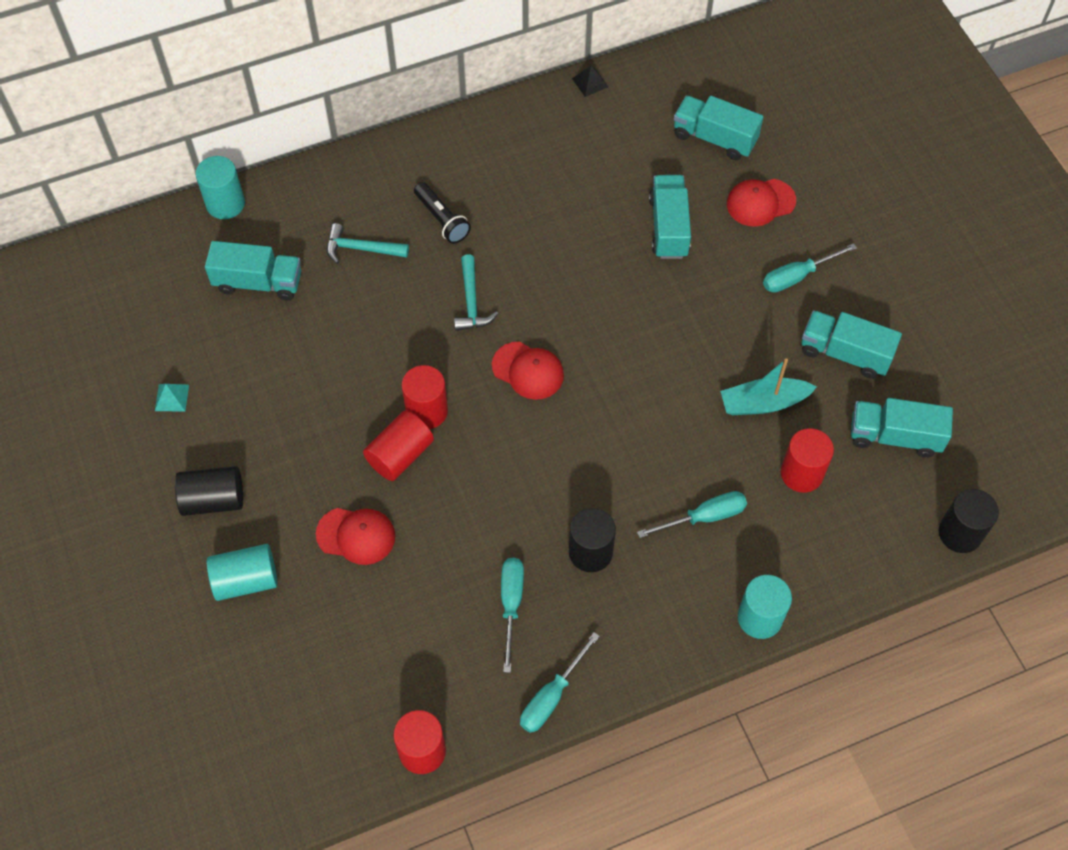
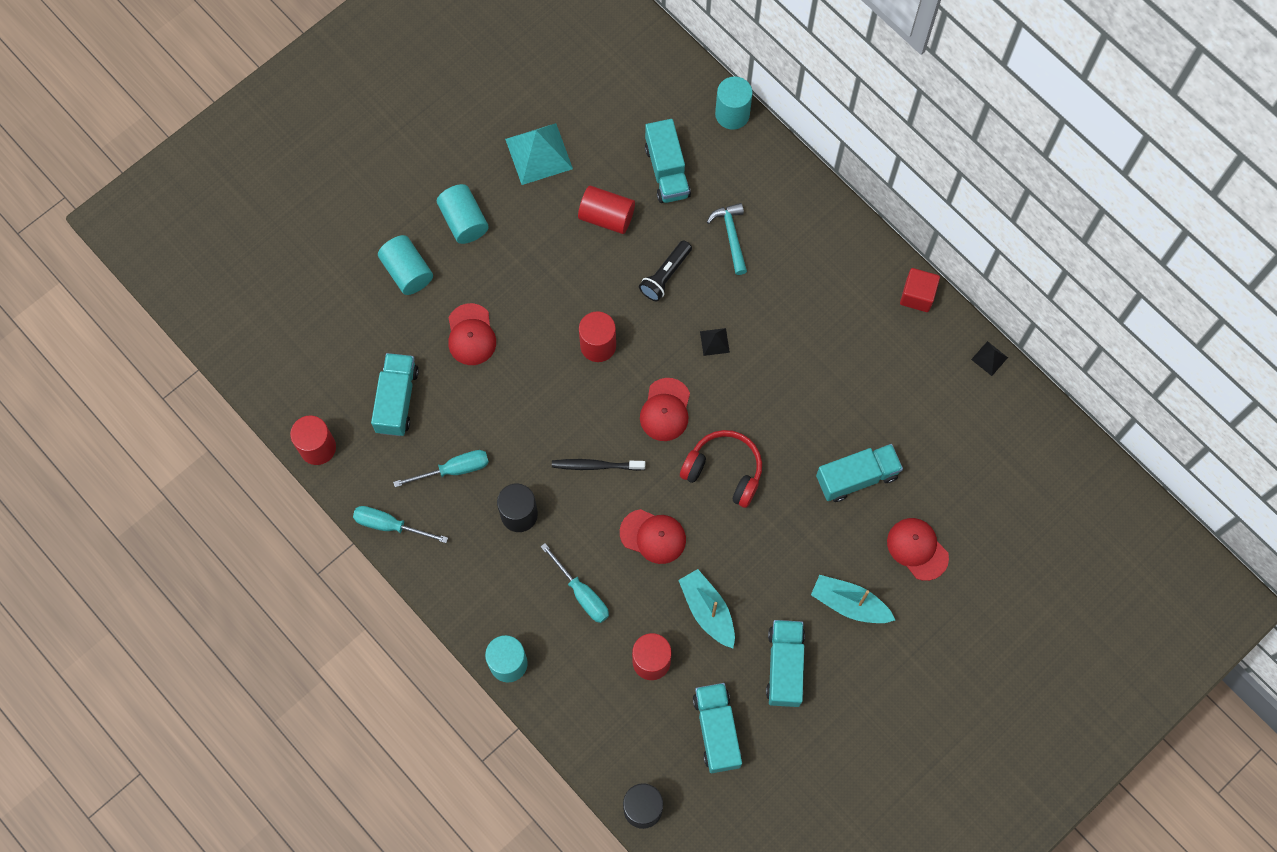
camera: 70 degrees right, 10 degrees up
(171, 397) = (539, 153): turquoise pyramid -> turquoise pyramid, size x2.11
(213, 500) = (464, 221): black cylinder -> turquoise cylinder
(400, 455) = (551, 340): red cylinder -> red cylinder (606, 217)
(442, 219) = (787, 288): black flashlight -> black flashlight (665, 275)
(471, 301) = (714, 342): turquoise hammer -> black pyramid
(500, 116) = (917, 295): none -> red cube
(564, 457) = (596, 465): none -> black toothbrush
(617, 339) = (724, 471): none -> red headphones
(664, 427) = (653, 536): none -> red cap
(714, 138) = (973, 487): turquoise truck -> turquoise truck (397, 400)
(797, 276) = (849, 604): turquoise screwdriver -> turquoise boat

